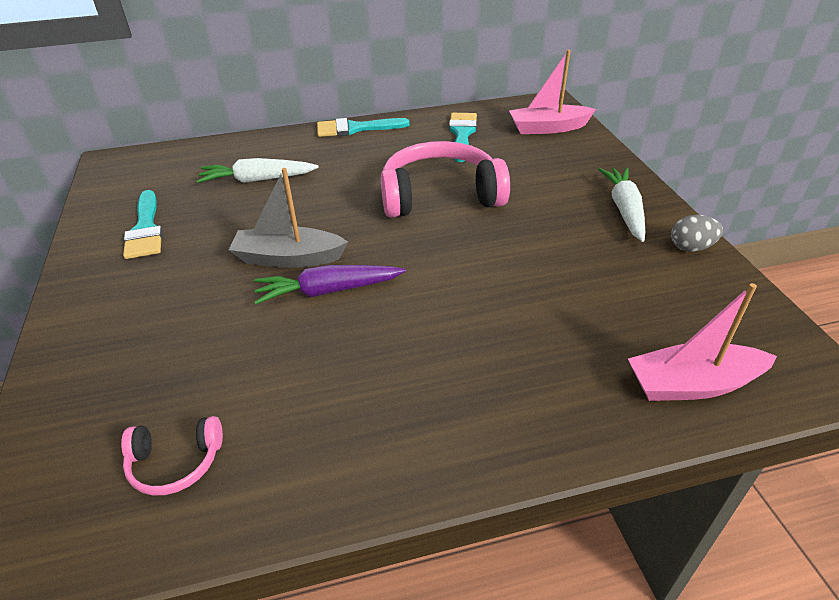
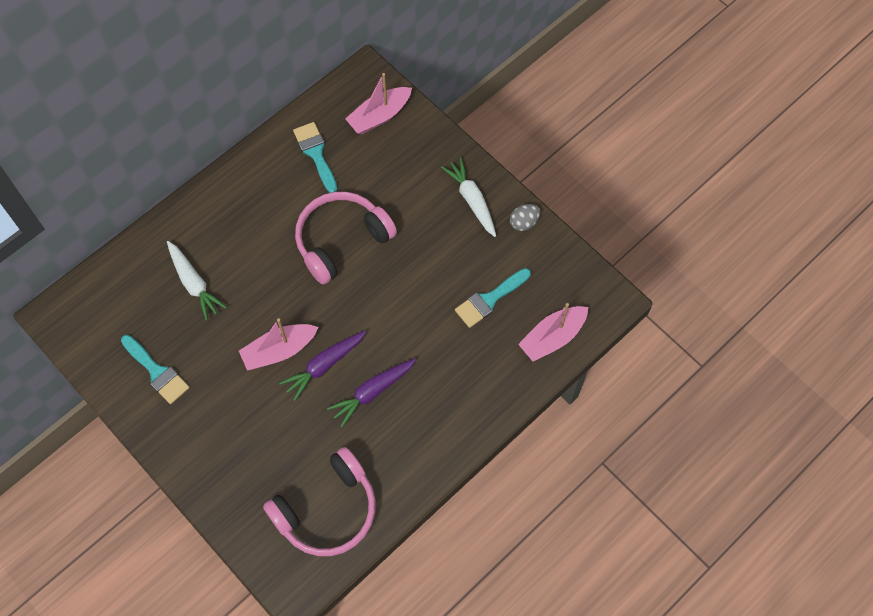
camera: 30 degrees left, 25 degrees up
(175, 462) = (327, 510): pink headphones -> pink headphones, size x2.09
(257, 180) = (194, 283): white carrot -> white carrot turned 90 degrees counterclockwise
(288, 258) = (279, 350): grey boat -> pink boat
(355, 129) = (224, 183): turquoise brush -> turquoise brush (489, 300)
(367, 342) = (372, 392): none -> purple carrot

